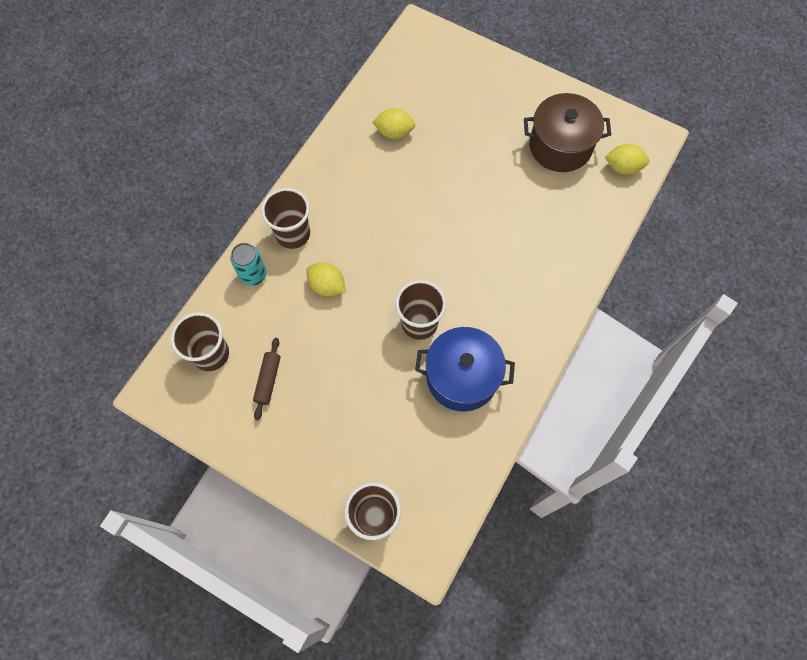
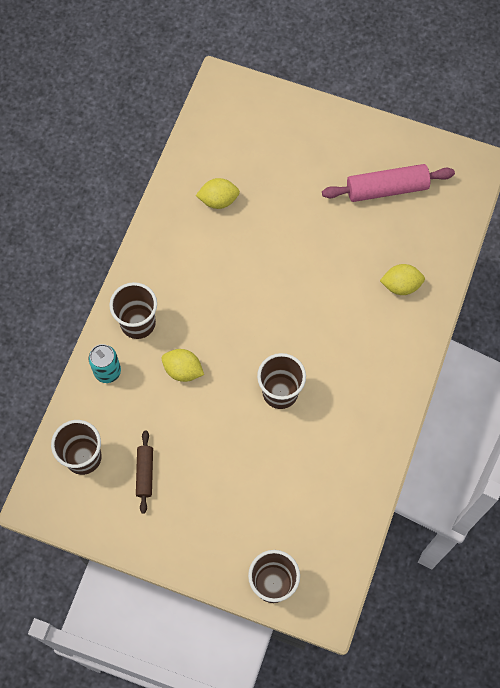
camera: 10 degrees left, 0 degrees up
(462, 377) = (330, 438): blue pot -> none
(560, 146) = (387, 188): brown pot -> pink rolling pin
(623, 167) = (452, 201): yellow lemon -> yellow lemon (401, 285)

